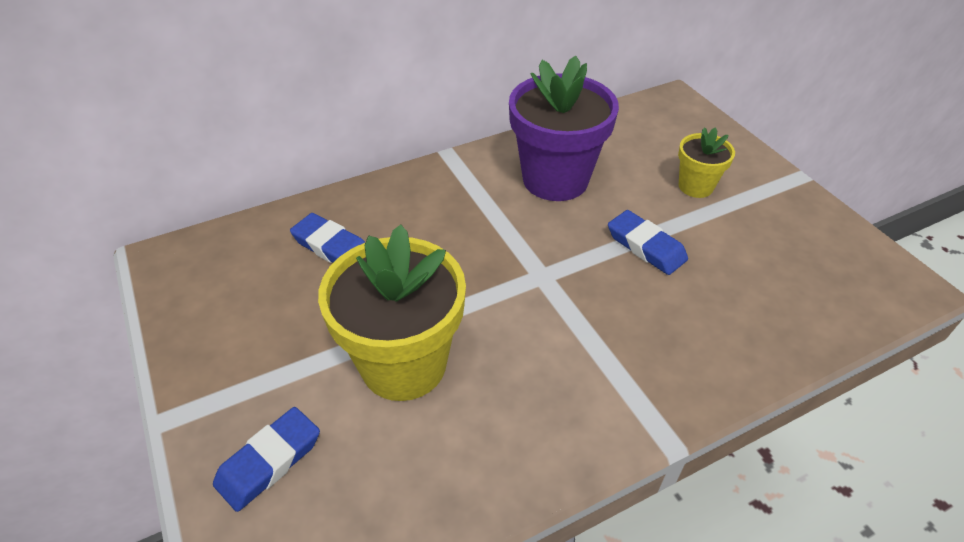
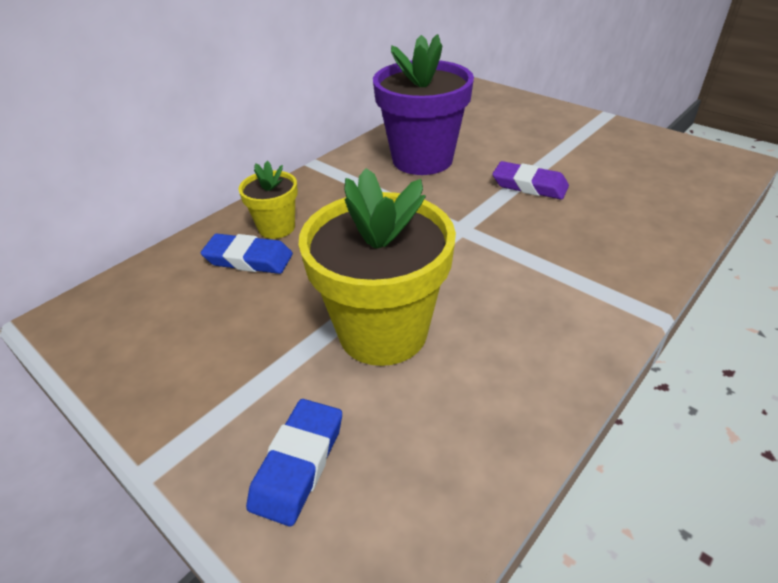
camera: 20 degrees left, 5 degrees down
(646, 246) = (529, 185): blue eraser -> purple eraser
(695, 186) = (536, 138): yellow flower pot -> yellow flower pot (276, 228)

